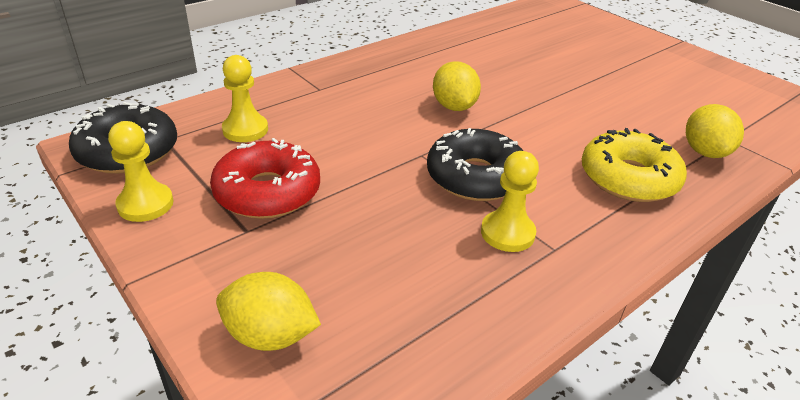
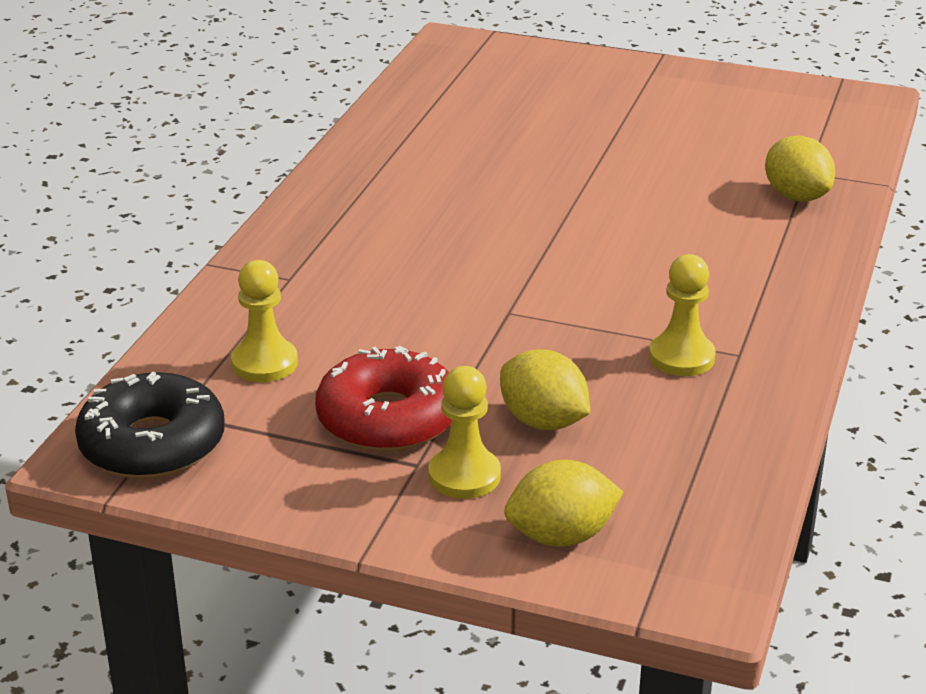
camera: 30 degrees left, 5 degrees down
(145, 204) = (265, 487): yellow pawn -> yellow pawn (464, 476)
(454, 107) = (483, 241): yellow lemon -> yellow lemon (543, 421)
(475, 177) = (593, 314): black donut -> none
(628, 178) = (746, 255): yellow donut -> none

